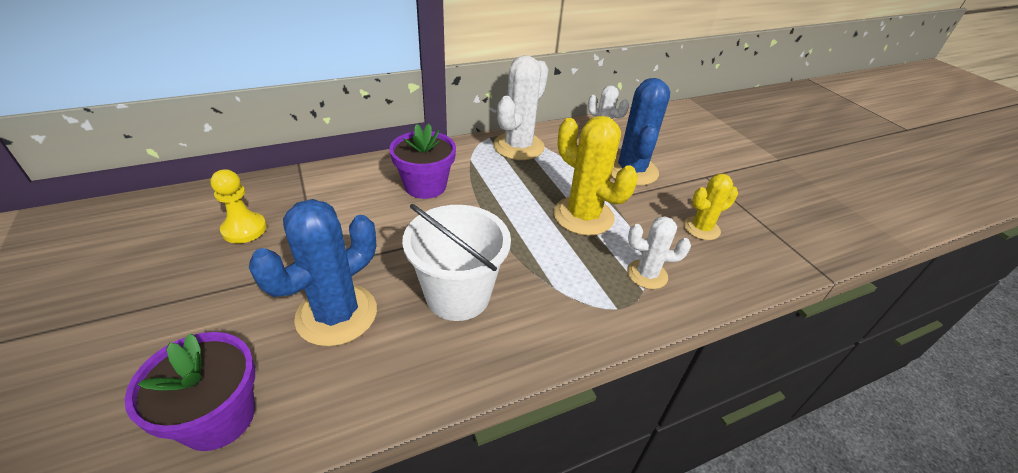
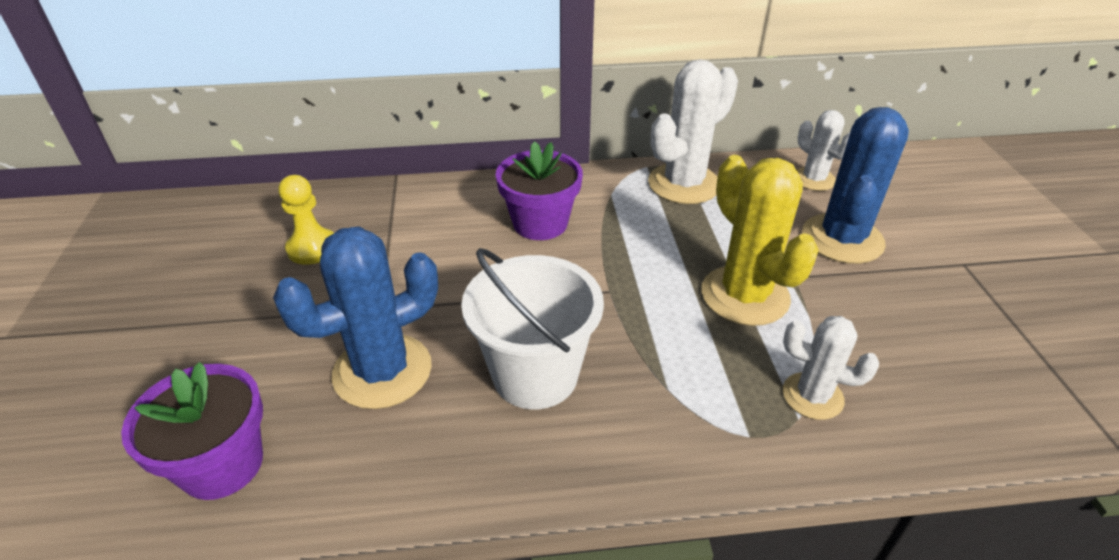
camera: 20 degrees right, 0 degrees up
(701, 228) = (926, 342): yellow cactus -> none

